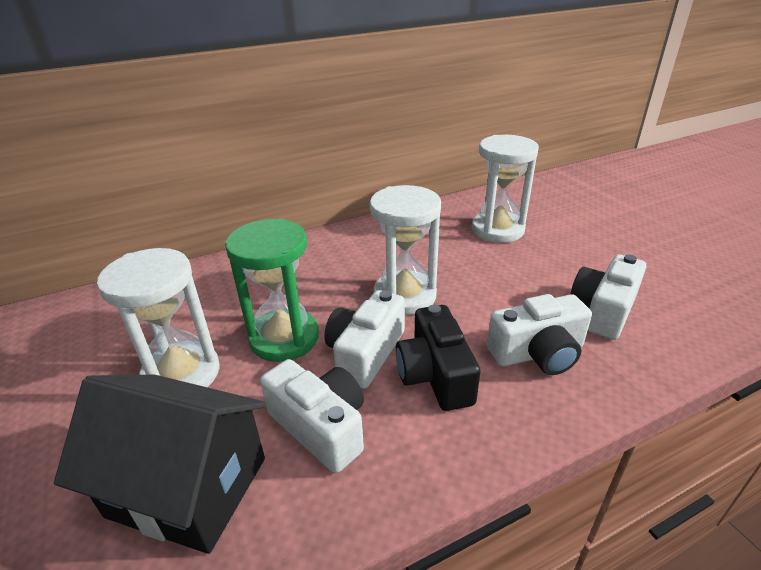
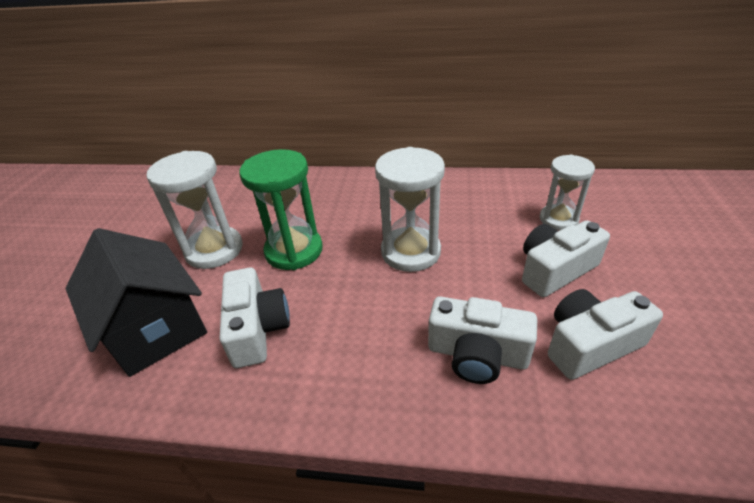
camera: 35 degrees right, 5 degrees up
(365, 353) = (336, 287): white camera -> white camera (555, 270)
(435, 375) = (370, 330): black camera -> none
(497, 230) = (558, 219): white hourglass -> white hourglass, size x0.66

